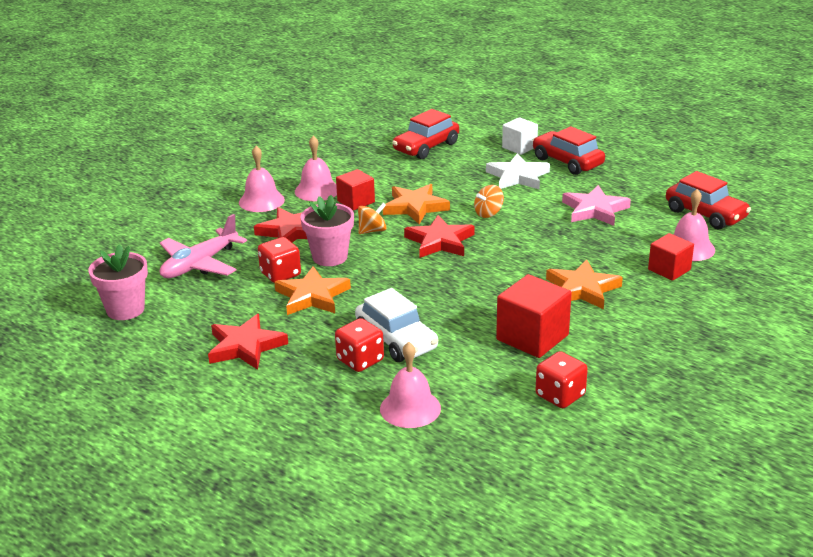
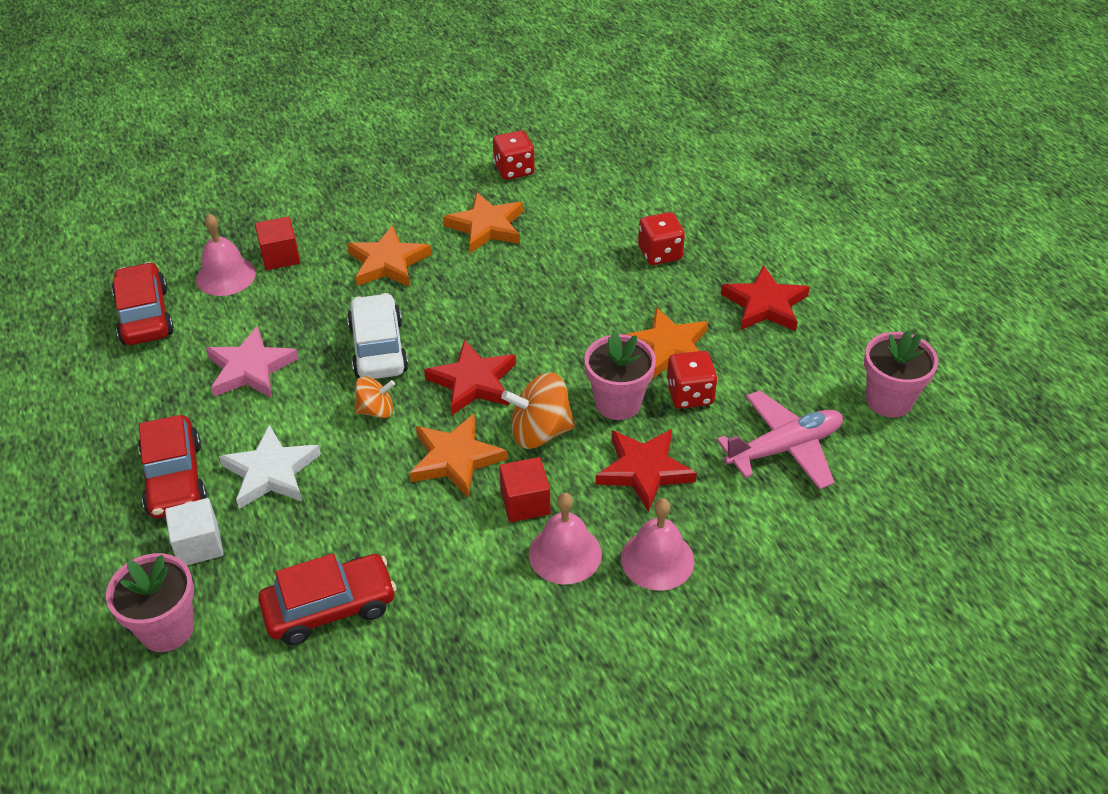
camera: 155 degrees left, 15 degrees up
(372, 231) = (540, 432): orange spinning top -> orange spinning top, size x1.62
(396, 340) = (613, 264): white car -> white car (378, 348)
(410, 408) = (643, 196): pink bell -> none
(497, 125) = (167, 628): none -> pink flower pot
(532, 337) = (486, 226): red cube -> orange star

